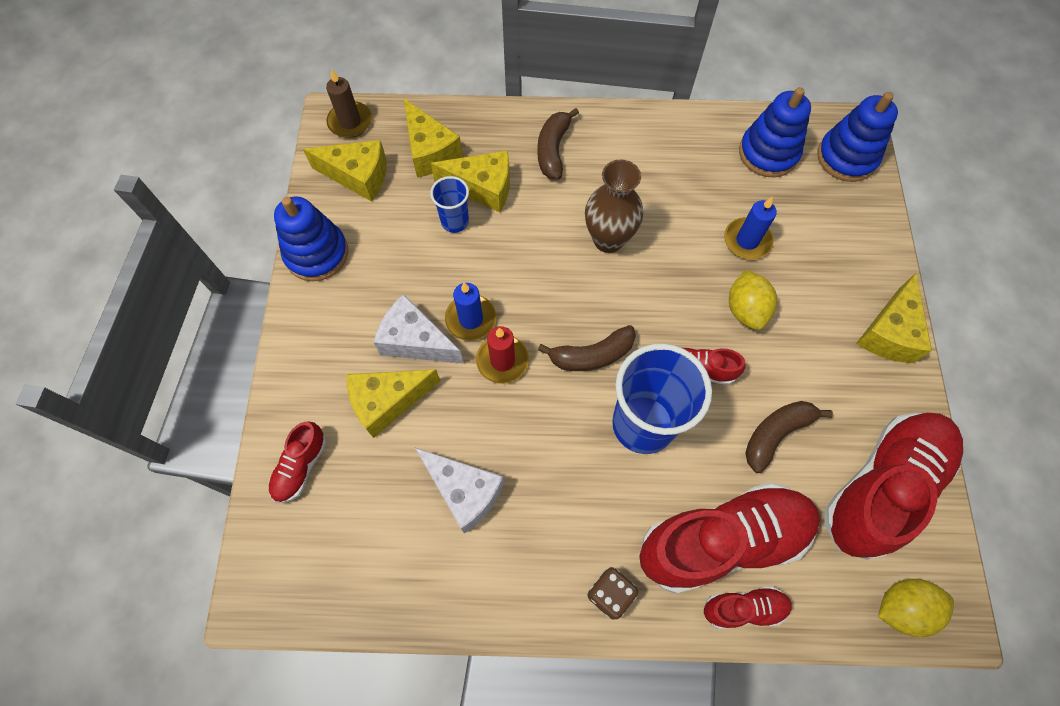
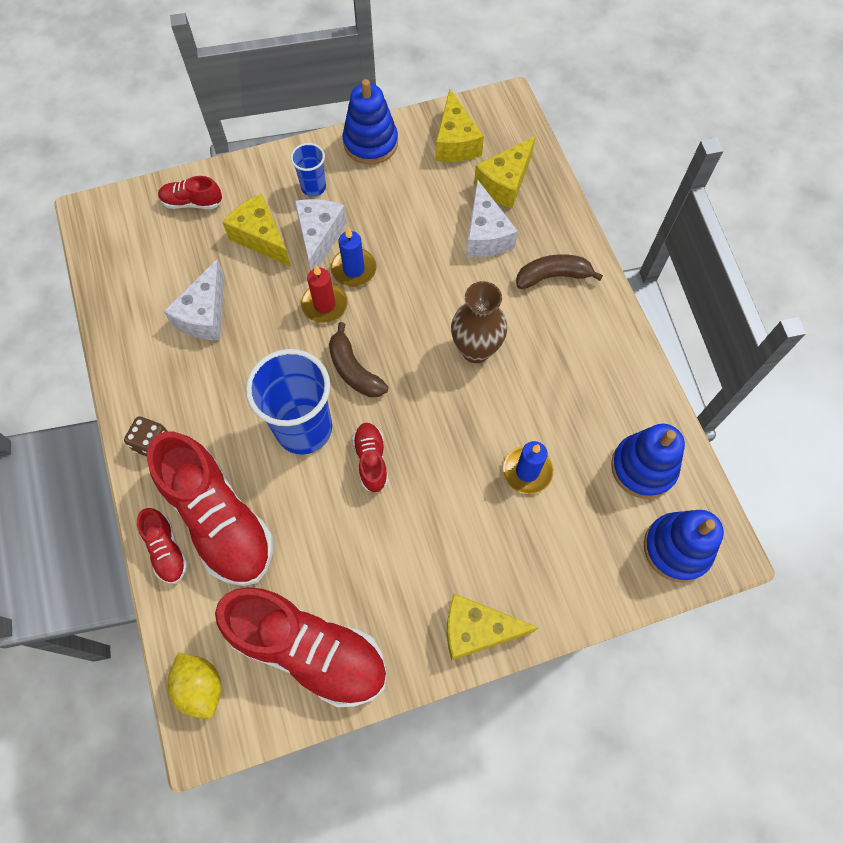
camera: 70 degrees right, 0 degrees up
(350, 122) = (507, 116): brown candle -> none
(455, 221) = (442, 226): blue cup -> blue cup (313, 187)
(482, 188) = (485, 234): yellow cheese -> white cheese
(745, 309) = (449, 487): yellow lemon -> none
(776, 434) = (331, 543): brown banana -> none

